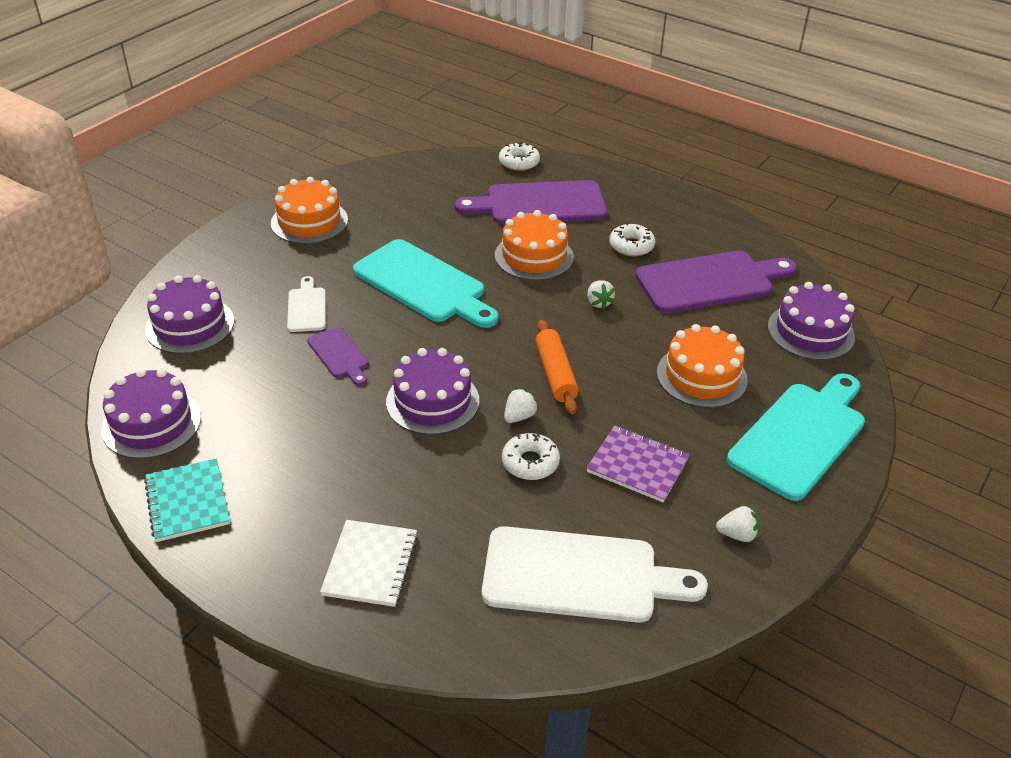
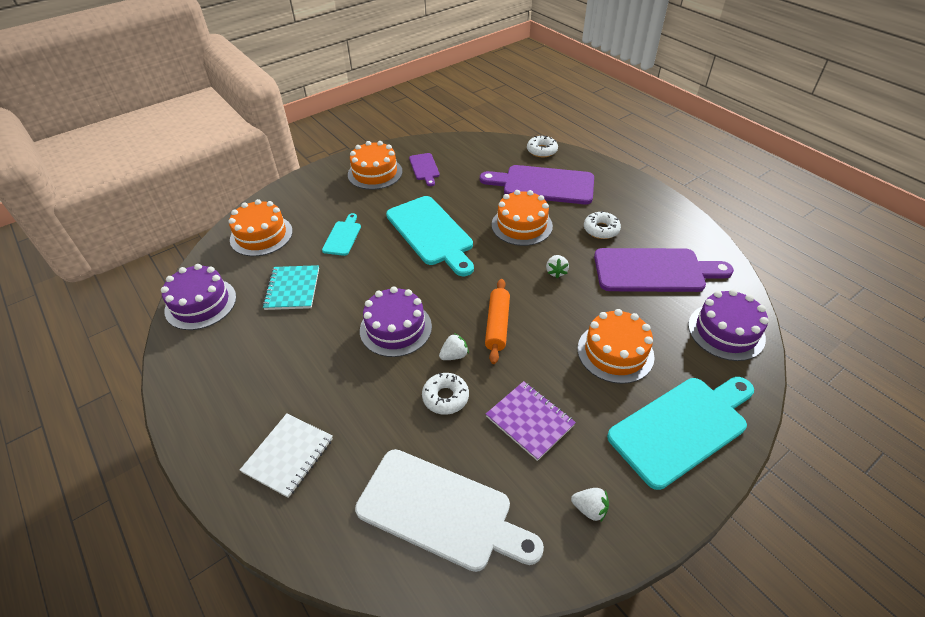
camera: 20 degrees right, 5 degrees up
(188, 502) = (192, 370): turquoise notebook -> turquoise notebook (292, 289)
(190, 325) = (261, 235): purple cake -> orange cake
(306, 307) = (343, 236): white cutting board -> turquoise cutting board
(339, 355) = (347, 277): purple cutting board -> purple cutting board (424, 168)

